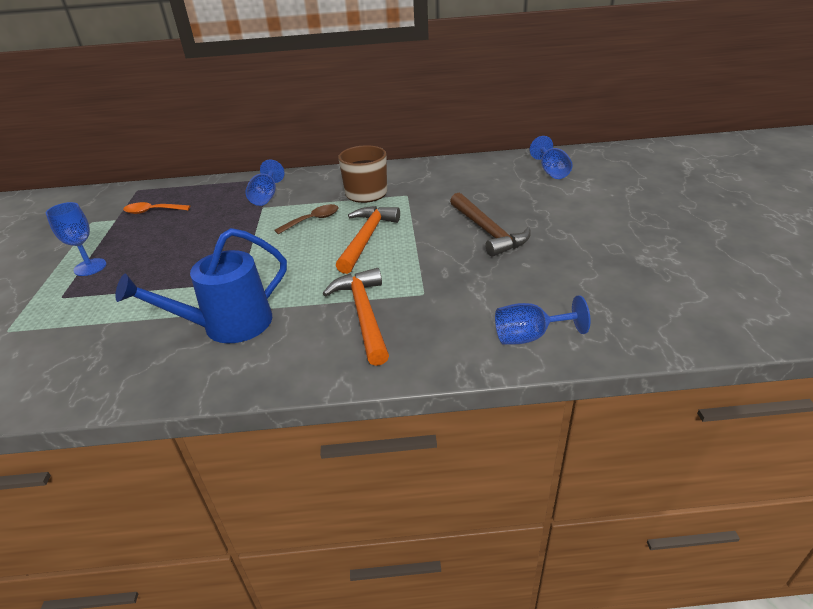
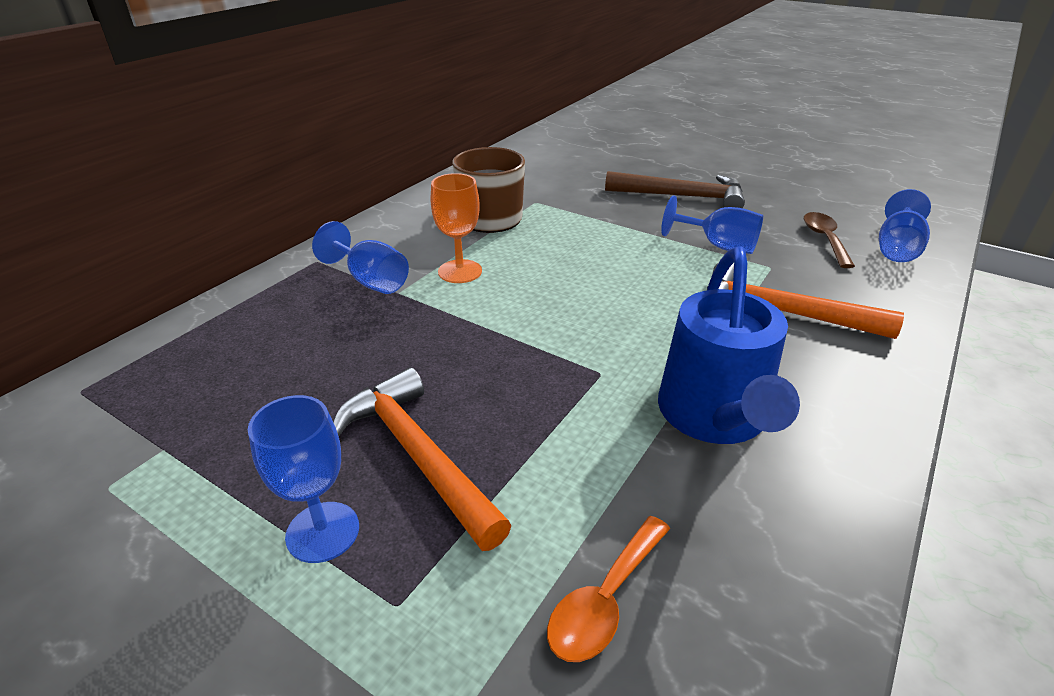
camera: 55 degrees left, 0 degrees up
(152, 211) = (215, 395): orange spoon -> orange spoon (605, 599)
(299, 211) = (460, 271): none -> orange goblet
(312, 220) = (504, 271): brown spoon -> brown spoon (825, 239)
(367, 238) = (606, 255): orange hammer -> orange hammer (418, 455)
(551, 171) = (604, 133): blue goblet -> blue goblet (718, 246)

